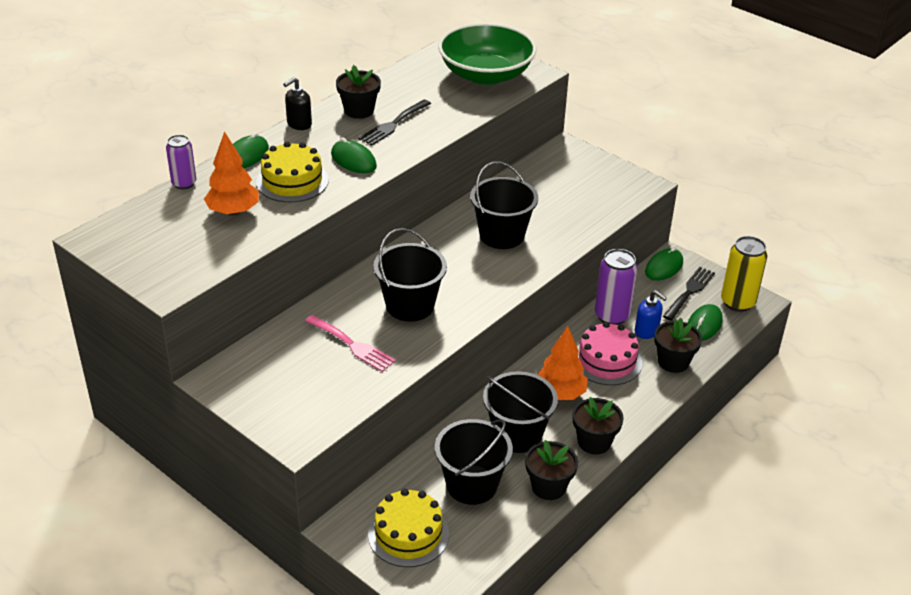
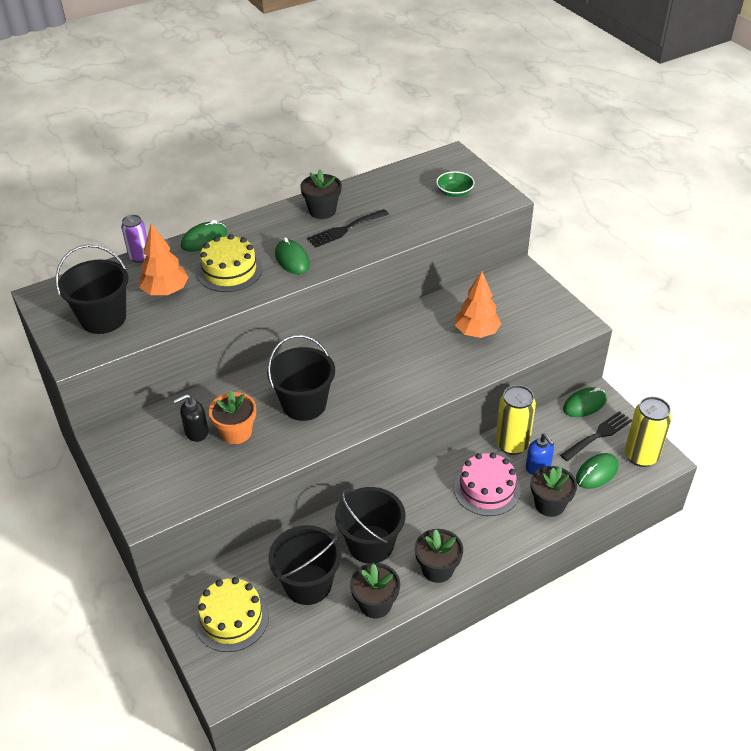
camera: 20 degrees right, 5 degrees up
(299, 124) = (264, 216): black soap dispenser -> black soap dispenser (196, 432)
(352, 345) = (236, 432): pink fork -> orange flower pot
(486, 74) = (454, 192): green bowl -> green bowl, size x0.41
(502, 235) = (419, 350): black bucket -> black bucket (103, 318)
(560, 393) = (428, 512): orange tree -> orange tree (476, 332)
(612, 316) = (512, 444): purple can -> yellow can

